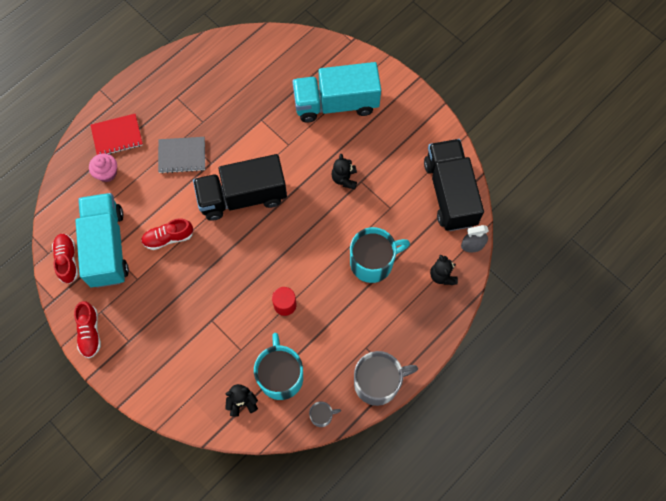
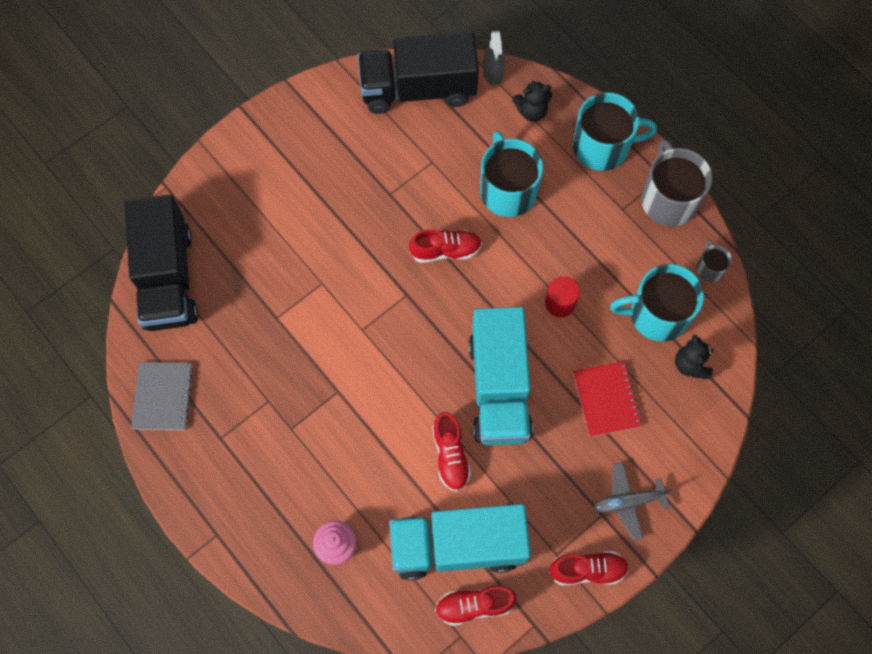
camera: 85 degrees left, 0 degrees up
(117, 136) = (275, 530): red notebook -> red notebook (606, 399)
(137, 358) = (628, 502): none -> grey plane
(182, 155) = (321, 432): grey notebook -> grey notebook (163, 397)
(242, 196) = (396, 349): black truck -> black truck (168, 278)
(320, 223) = (446, 250): none -> red shoe
(336, 103) = (265, 215): turquoise truck -> turquoise truck (499, 388)
(344, 179) = (383, 214): black teddy bear -> none
(418, 330) = (602, 147): none -> turquoise mug

